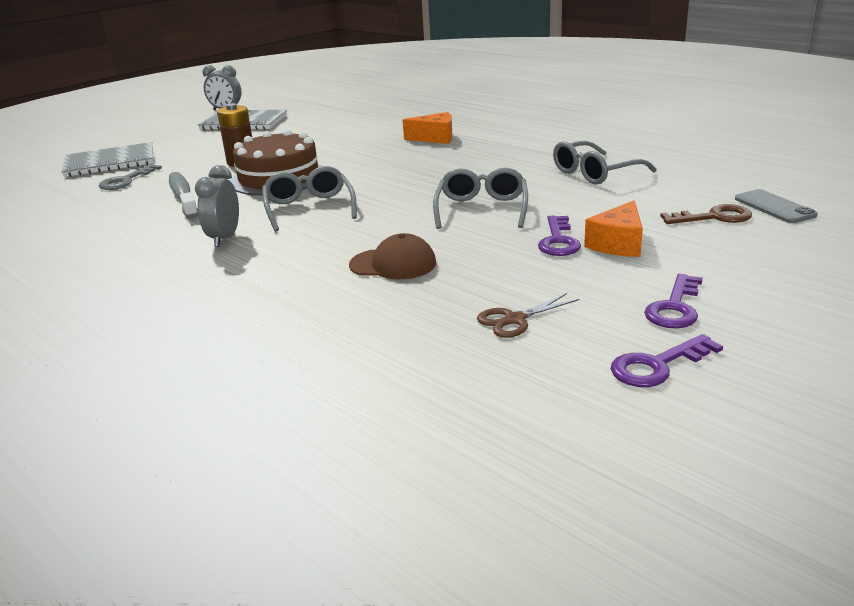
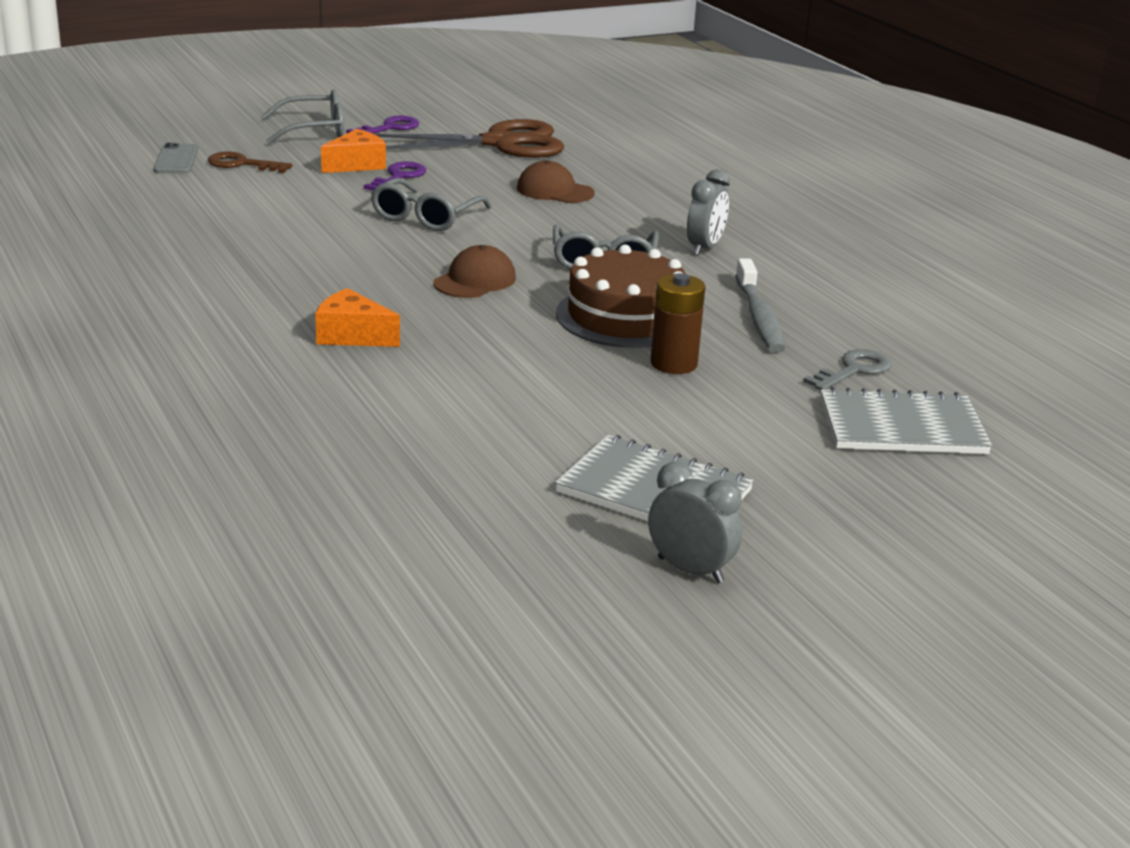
camera: 165 degrees left, 0 degrees up
(394, 176) = (475, 280): none -> brown cap
(515, 320) = (500, 143): brown scissors -> brown scissors, size x2.41
(595, 173) = (251, 226): grey glasses -> grey glasses (314, 130)
(657, 365) = (446, 112): purple key -> none

